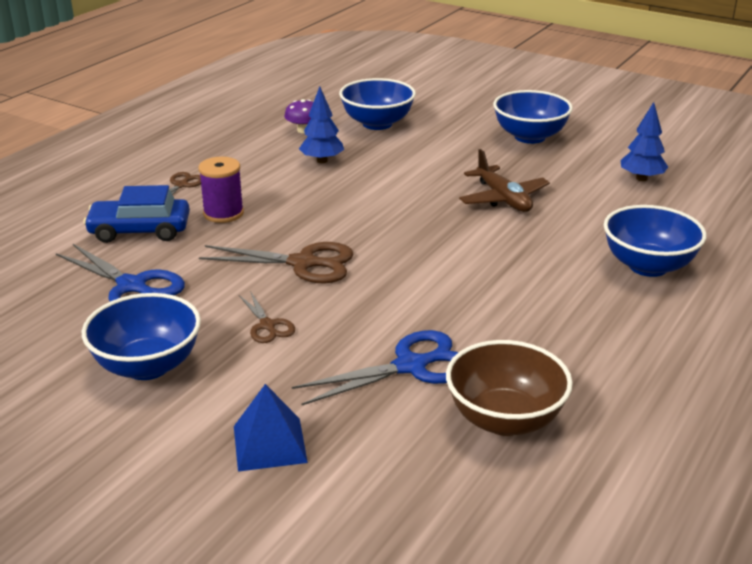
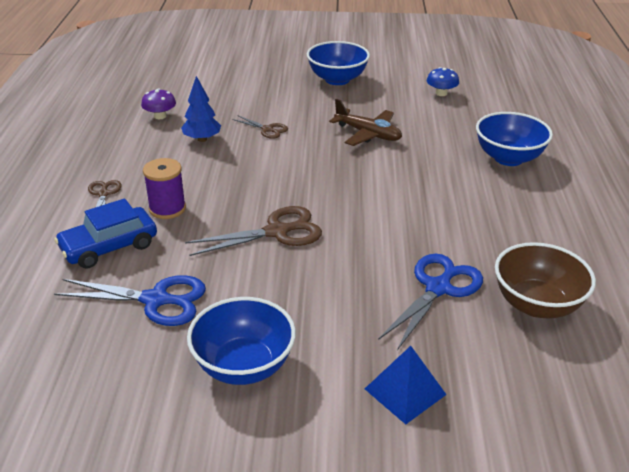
camera: 30 degrees left, 5 degrees up
(267, 325) = (303, 294): brown scissors -> brown scissors (267, 129)
(377, 123) = (214, 96): blue bowl -> none
(641, 178) = (441, 93): blue tree -> blue mushroom

